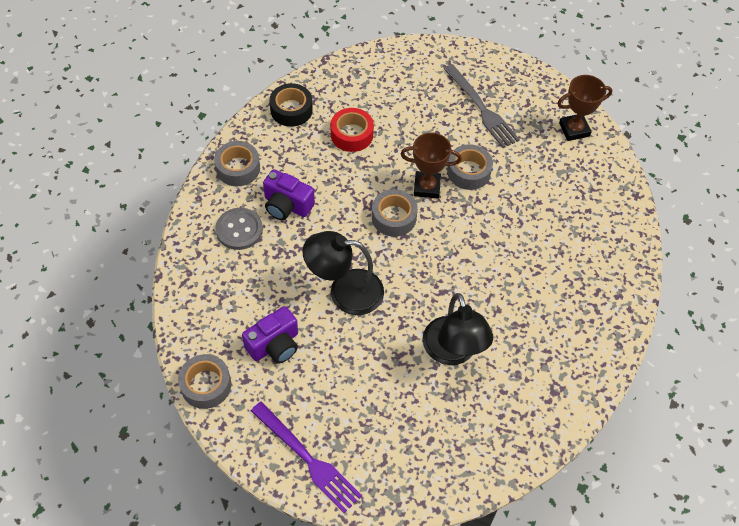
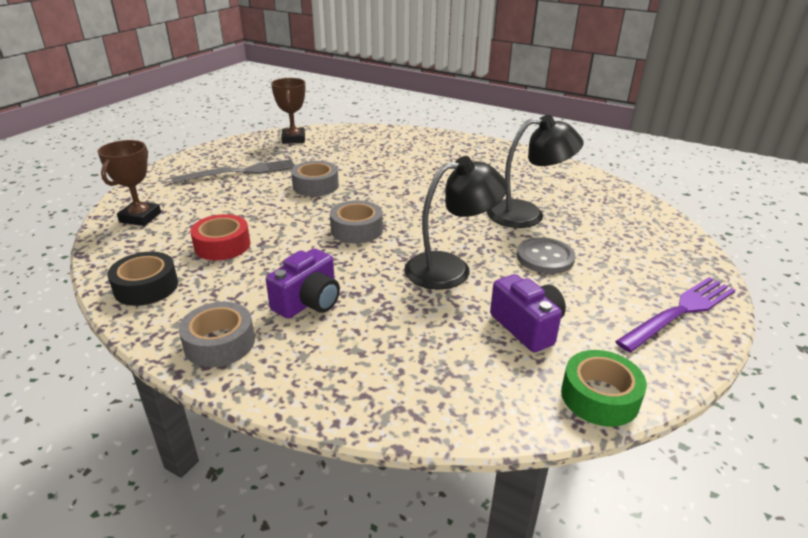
camera: 80 degrees left, 25 degrees down
(206, 385) = (599, 397): grey tape -> green tape
(239, 230) = (334, 348): grey button -> grey button (545, 257)
(345, 291) = (450, 268): black lamp -> black lamp turned 120 degrees counterclockwise
(427, 187) = (324, 208): brown trophy -> brown trophy (140, 217)

